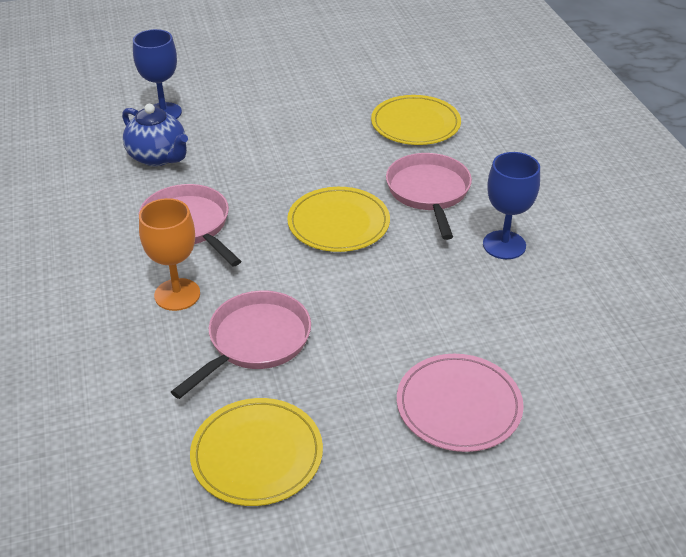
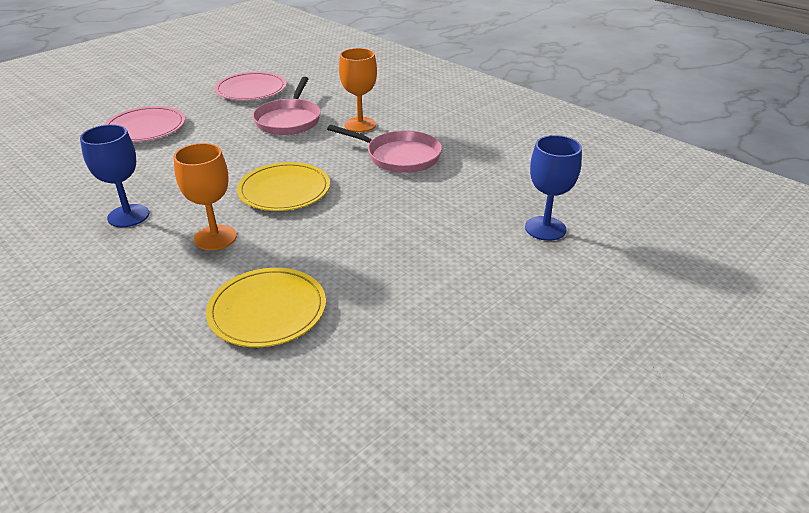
camera: 150 degrees right, 5 degrees down
(158, 157) = (488, 191): blue teapot -> none
(257, 454) = (251, 90): yellow plate -> pink plate
(429, 192) = (215, 237): pink pan -> orange goblet

